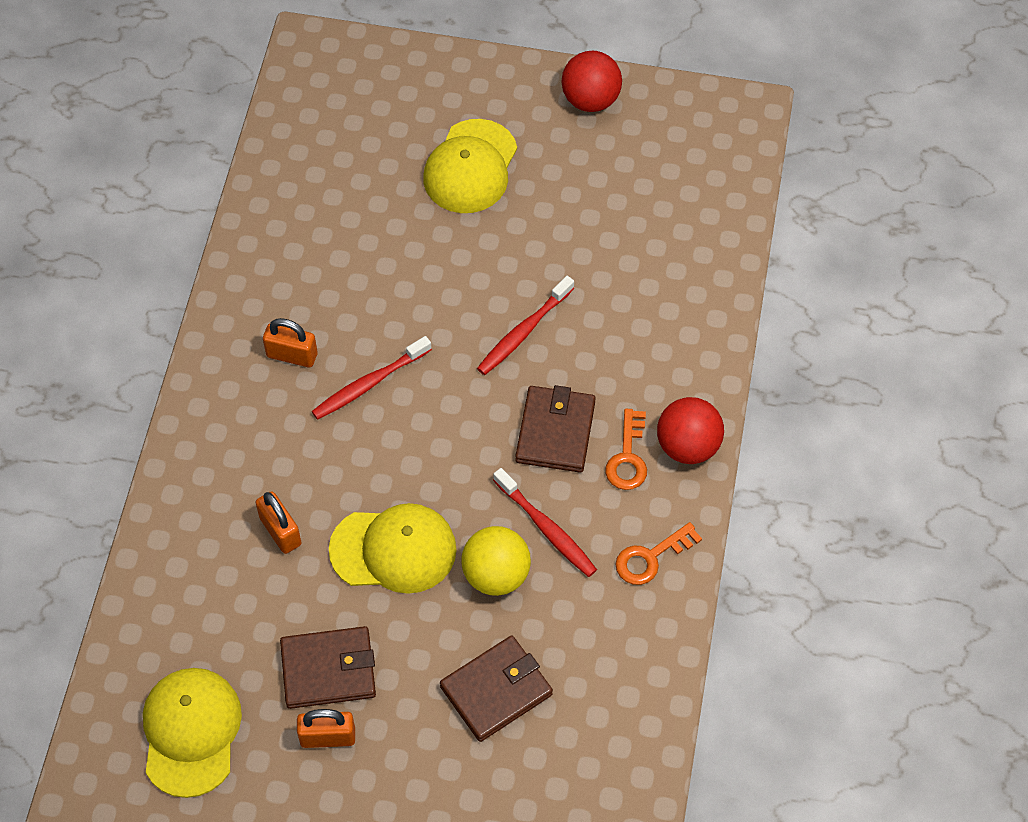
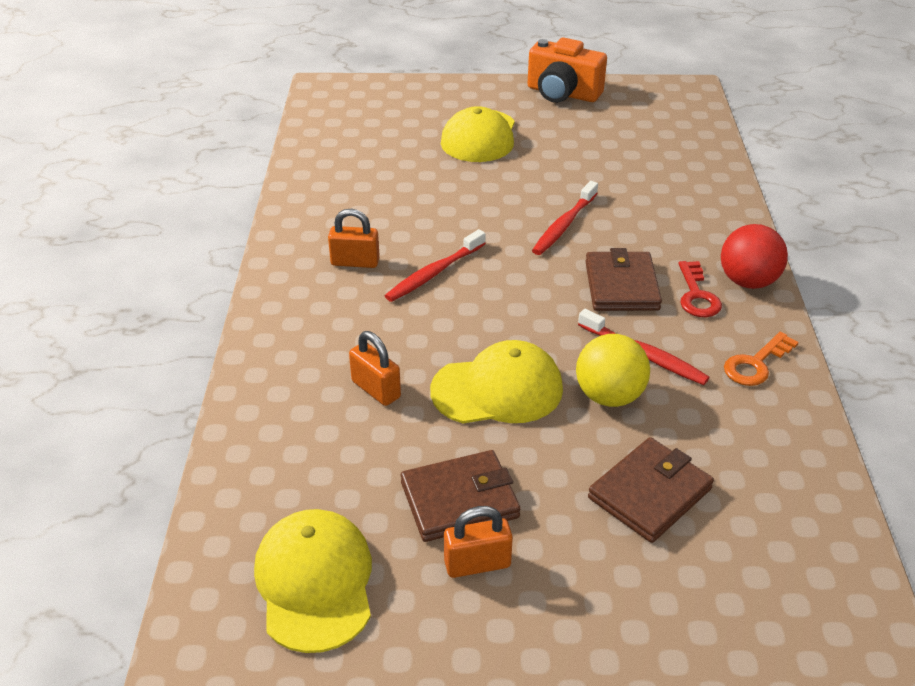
camera: 10 degrees left, 20 degrees down
(590, 100) = (562, 93): red ball -> orange camera
(628, 457) = (697, 295): orange key -> red key

